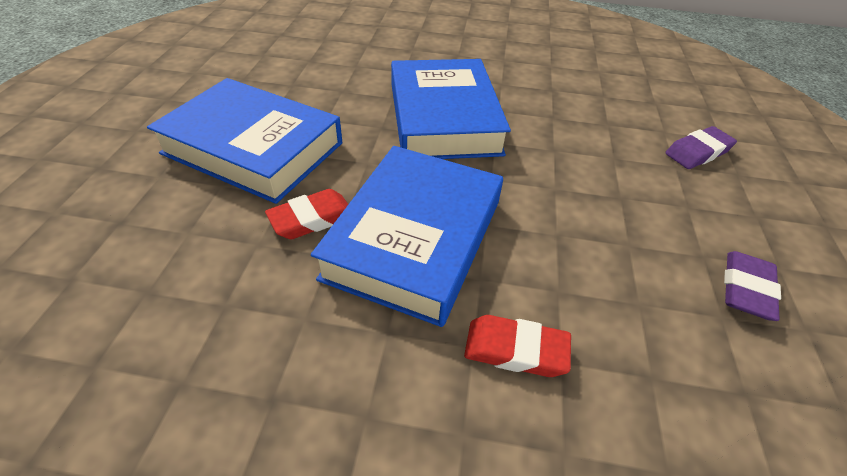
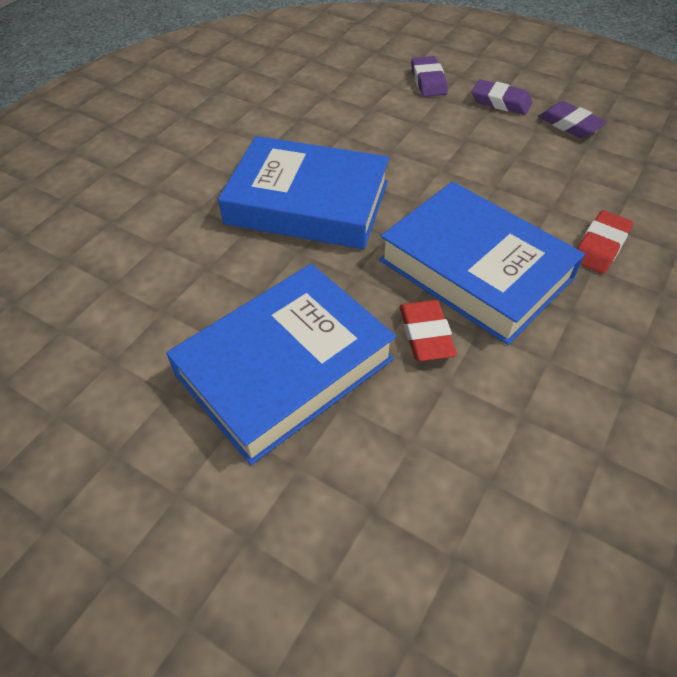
camera: 65 degrees left, 5 degrees up
(723, 215) = (500, 102): none -> purple eraser

